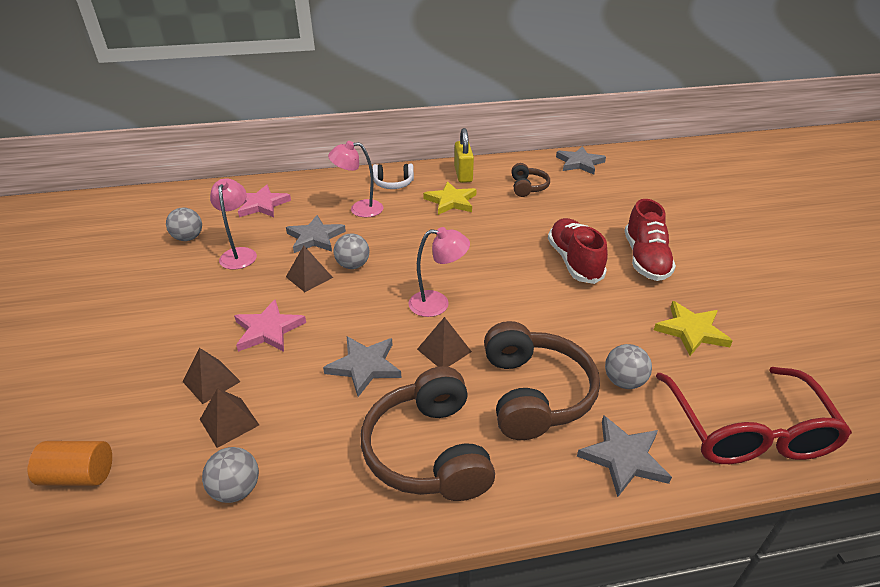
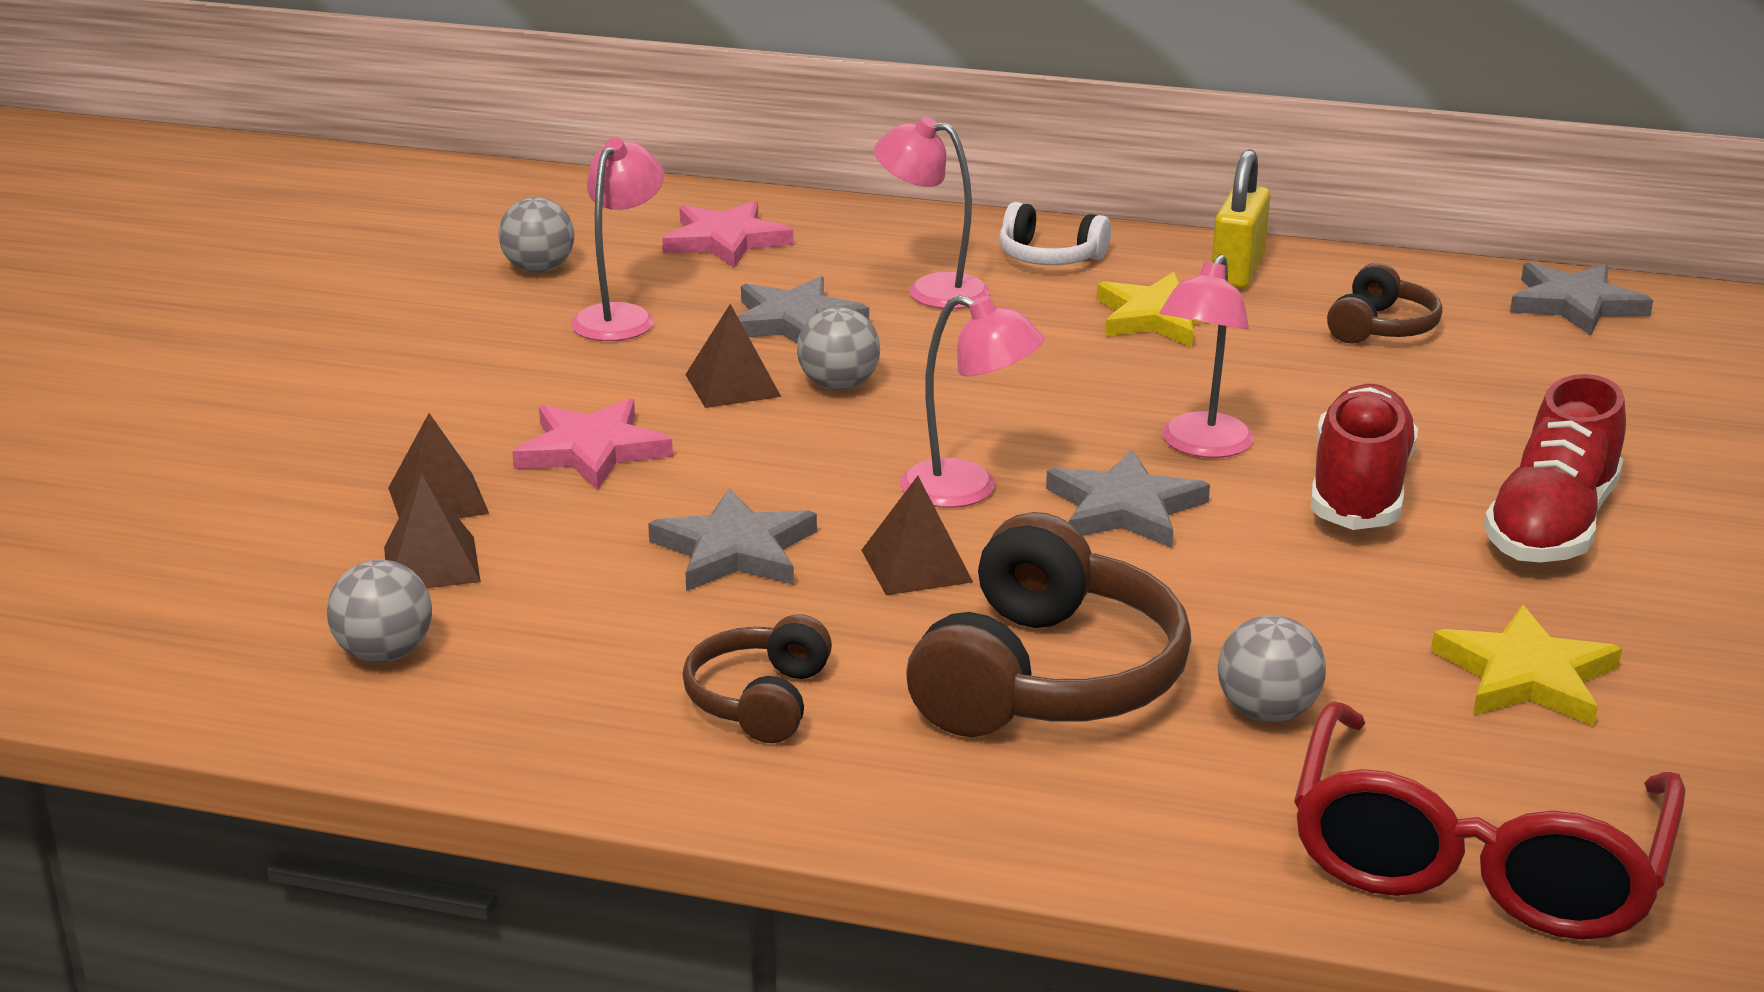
camera: 25 degrees right, 10 degrees down
(79, 475) = (153, 566): orange cylinder -> none
(429, 451) = (760, 700): brown headphones -> brown headphones, size x0.54
(507, 257) = (1201, 446): none -> pink lamp
(623, 458) = (1144, 819): grey star -> grey star (1124, 508)

